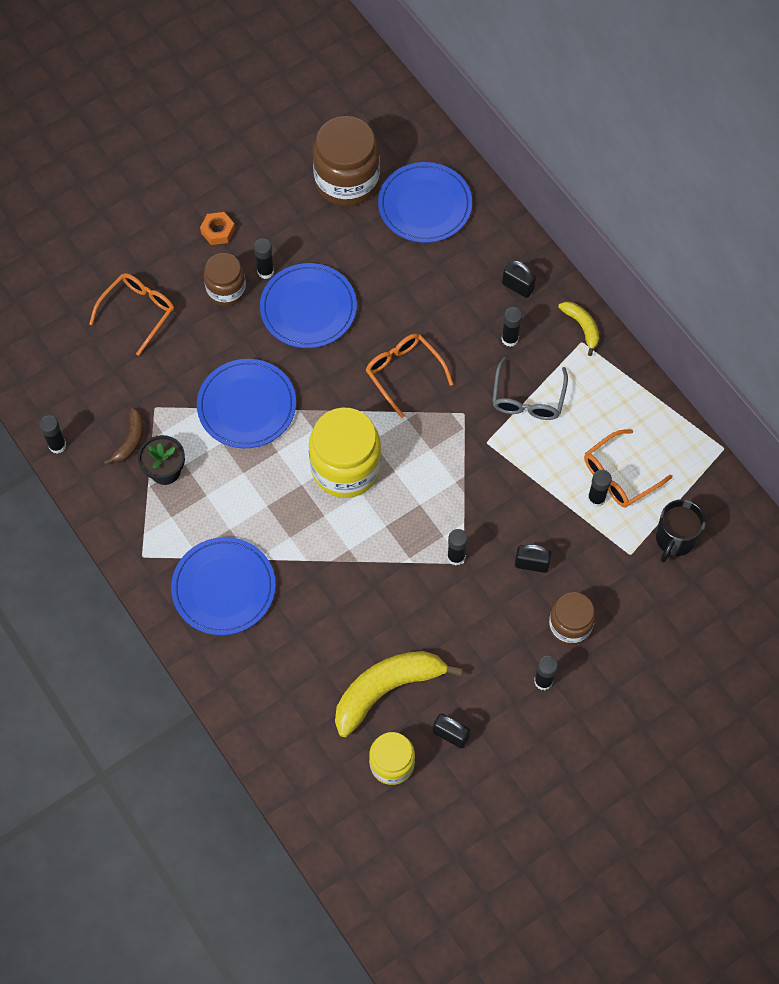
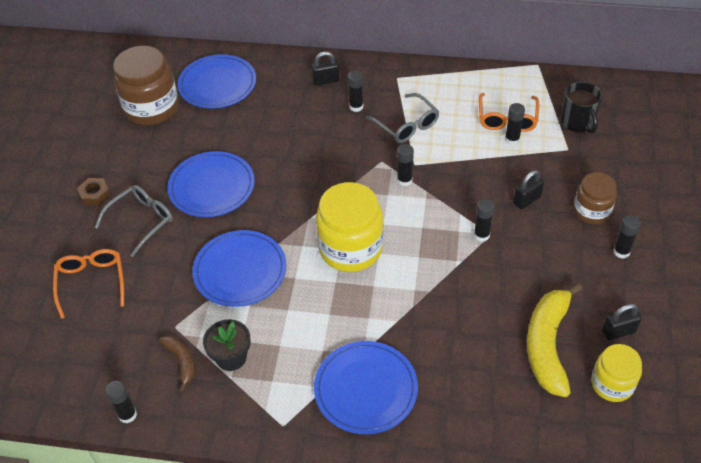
camera: 45 degrees left, 15 degrees down
(218, 231) = (95, 195): orange nut -> brown nut
(226, 290) = (142, 220): brown jar -> grey glasses
(265, 271) = (157, 190): black glue stick -> black glue stick (404, 180)
(403, 372) = (317, 171): orange glasses -> none
(582, 327) = (387, 71): yellow banana -> none

